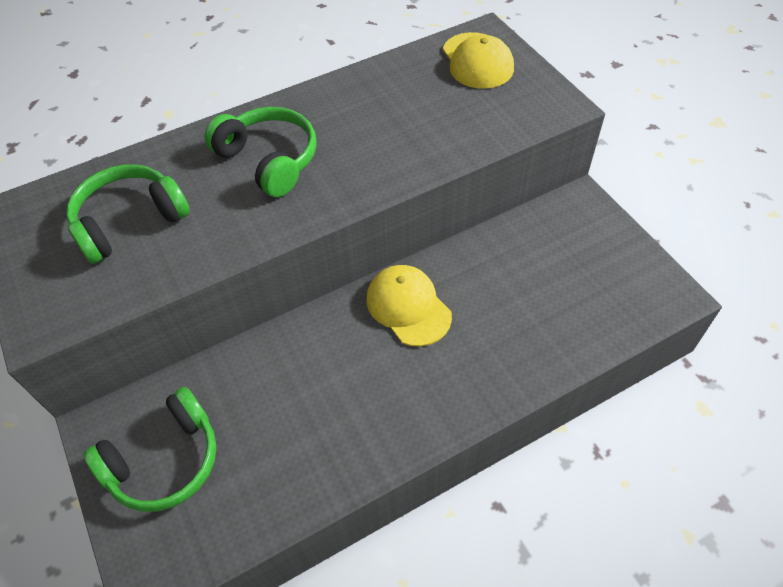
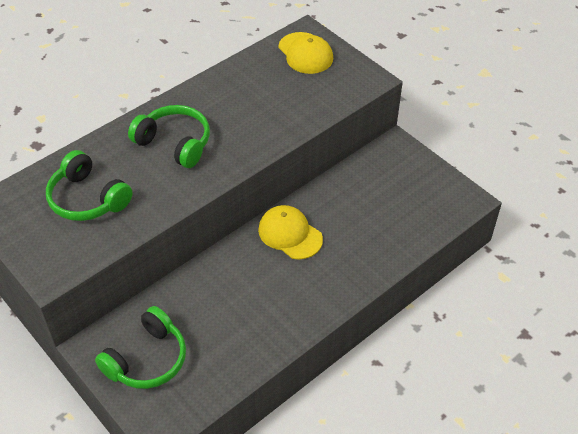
camera: 15 degrees left, 5 degrees down
(129, 221) = (87, 199): green headphones -> green headphones turned 90 degrees counterclockwise

